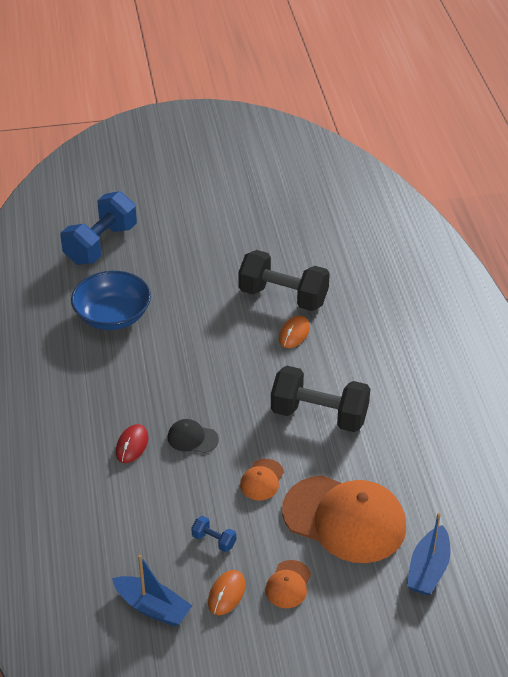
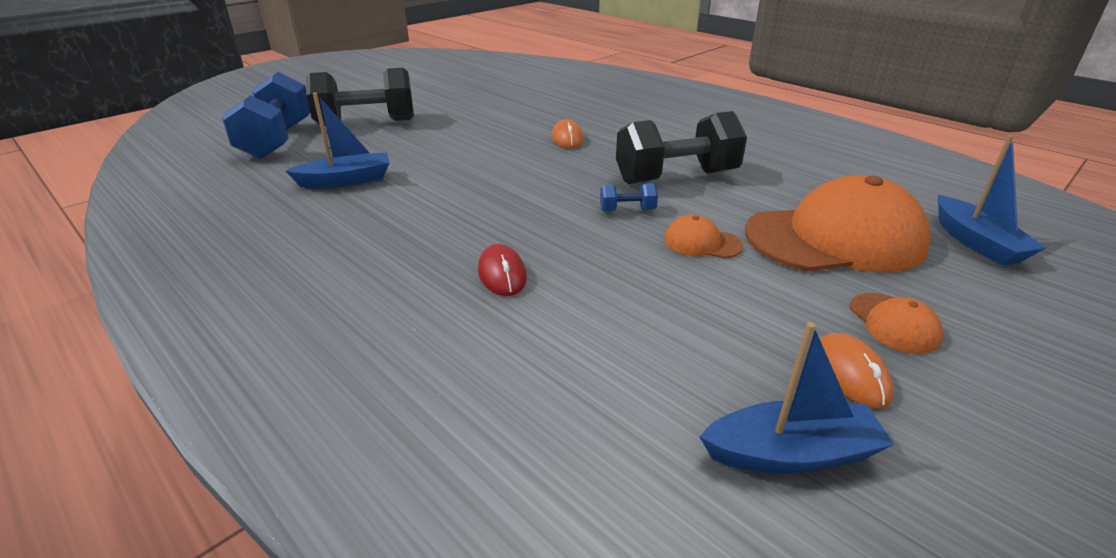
camera: 35 degrees left, 10 degrees down
(112, 316) = (346, 181): blue bowl -> blue boat
(192, 438) = (571, 239): black cap -> none
(214, 540) = (741, 322): blue dumbbell -> blue dumbbell (627, 210)
(262, 480) = (702, 243): orange cap -> orange cap turned 120 degrees clockwise
(283, 297) = (523, 122): black dumbbell -> black dumbbell (366, 122)

